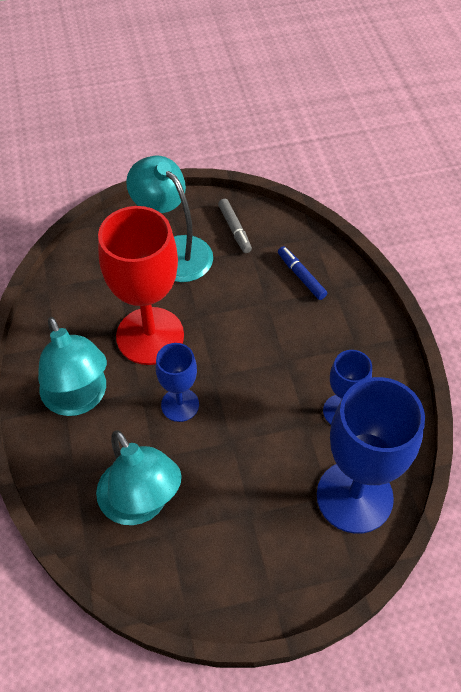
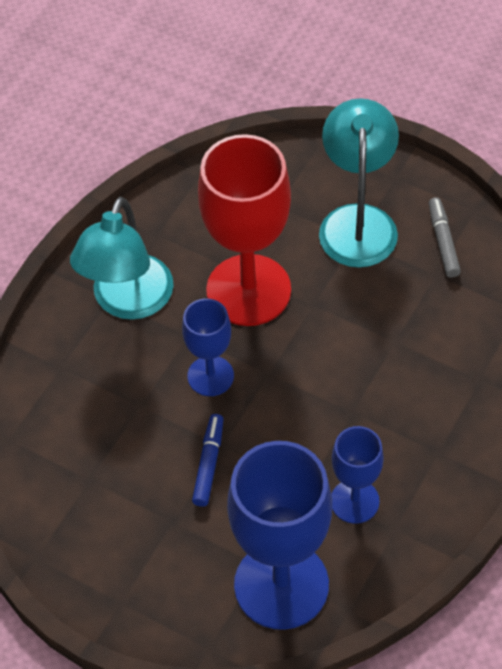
camera: 45 degrees right, 0 degrees up
(141, 504) = (89, 437): turquoise lamp -> none
(234, 229) = (443, 242): grey marker -> grey marker turned 150 degrees clockwise
(301, 276) = (459, 341): blue marker -> blue marker (208, 464)

